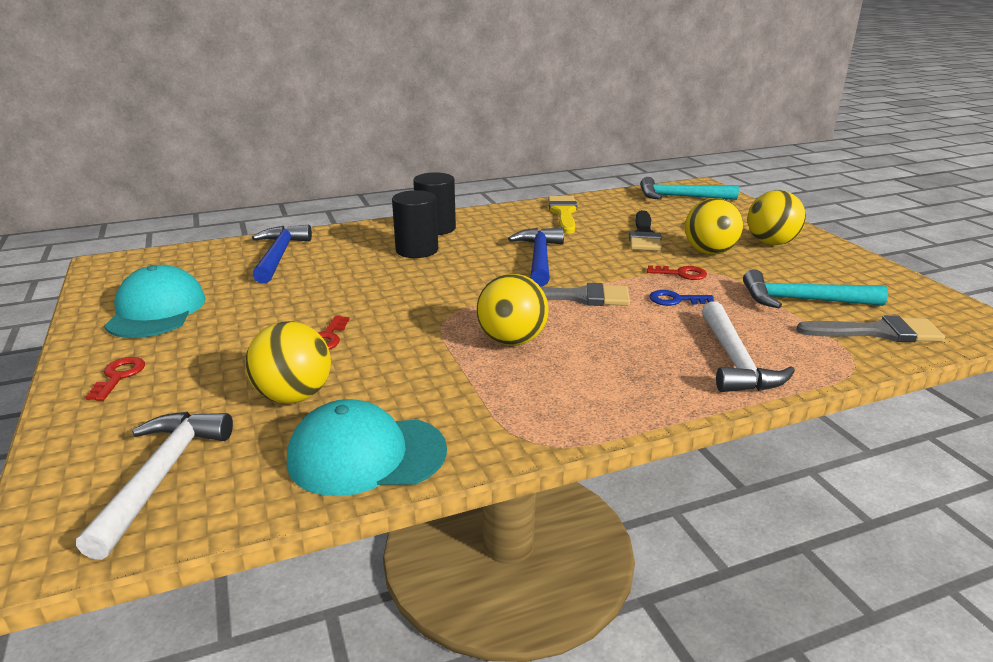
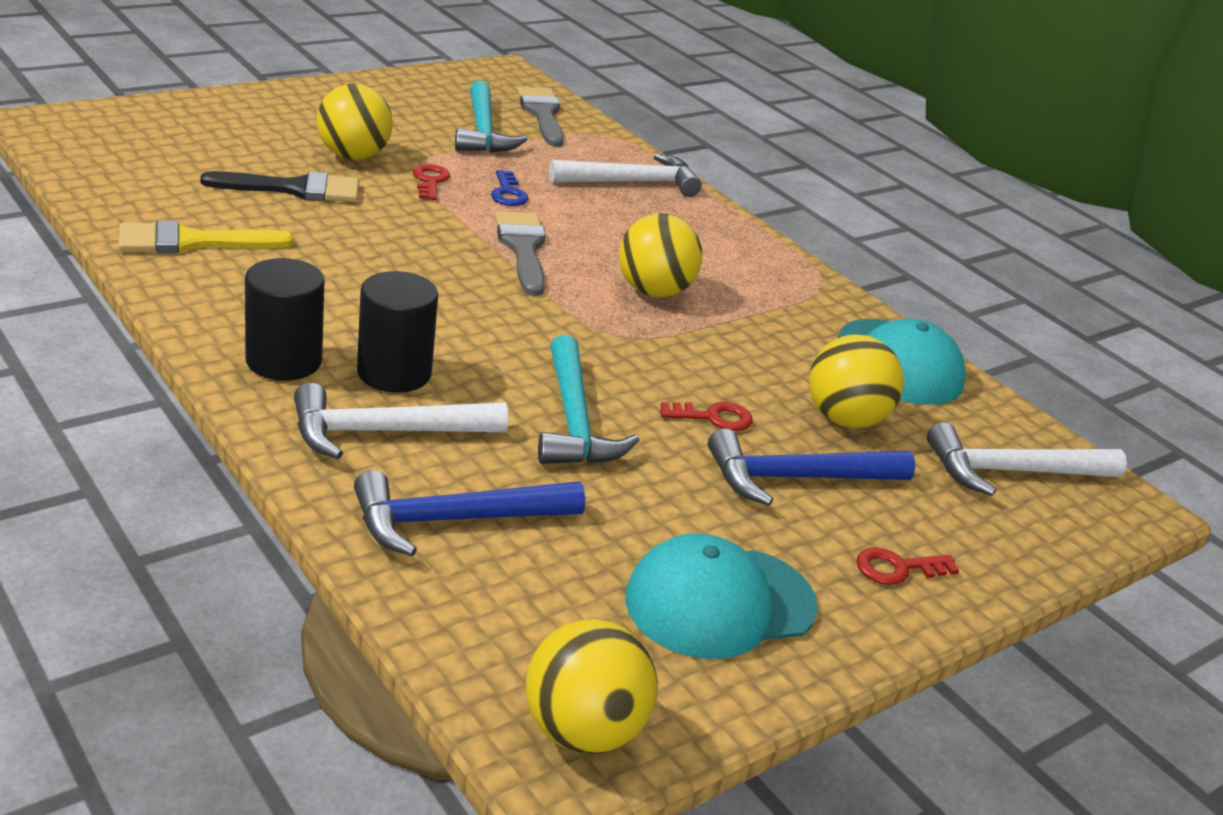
camera: 110 degrees left, 5 degrees up
(361, 246) = (385, 432): none -> white hammer
(539, 258) = (401, 269): blue hammer -> blue hammer (796, 478)
(680, 197) = (108, 144): turquoise hammer -> turquoise hammer (574, 421)
(771, 243) = (312, 117): yellow ball -> yellow ball (583, 731)

